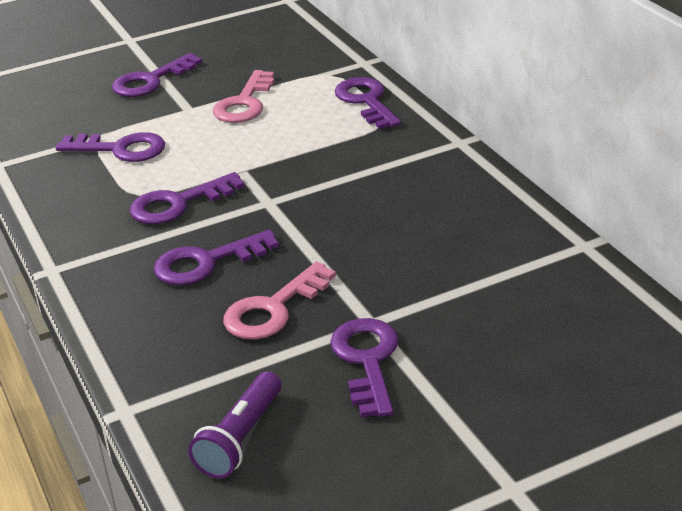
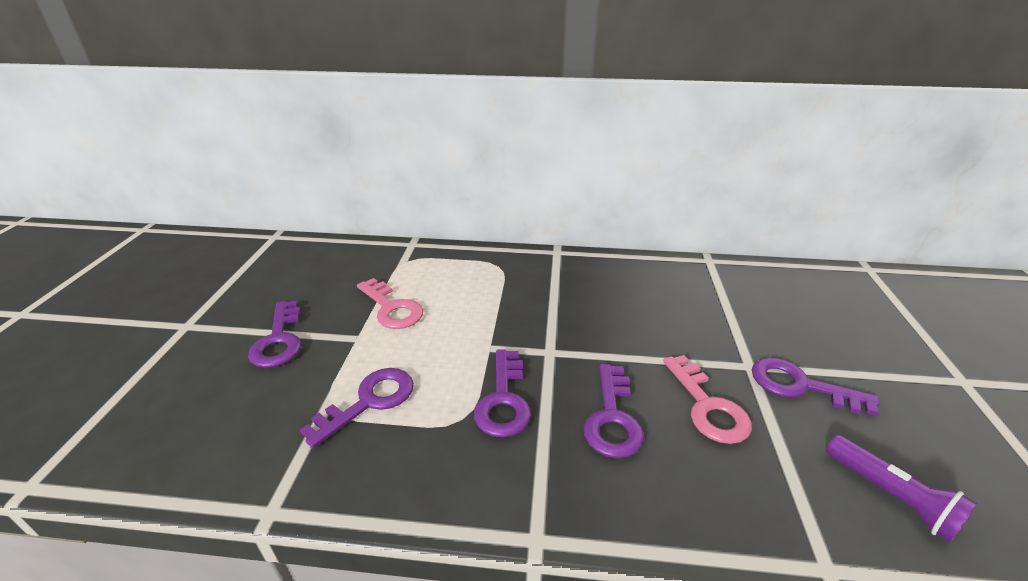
camera: 60 degrees left, 0 degrees up
(366, 101) = (464, 261): purple key -> none

